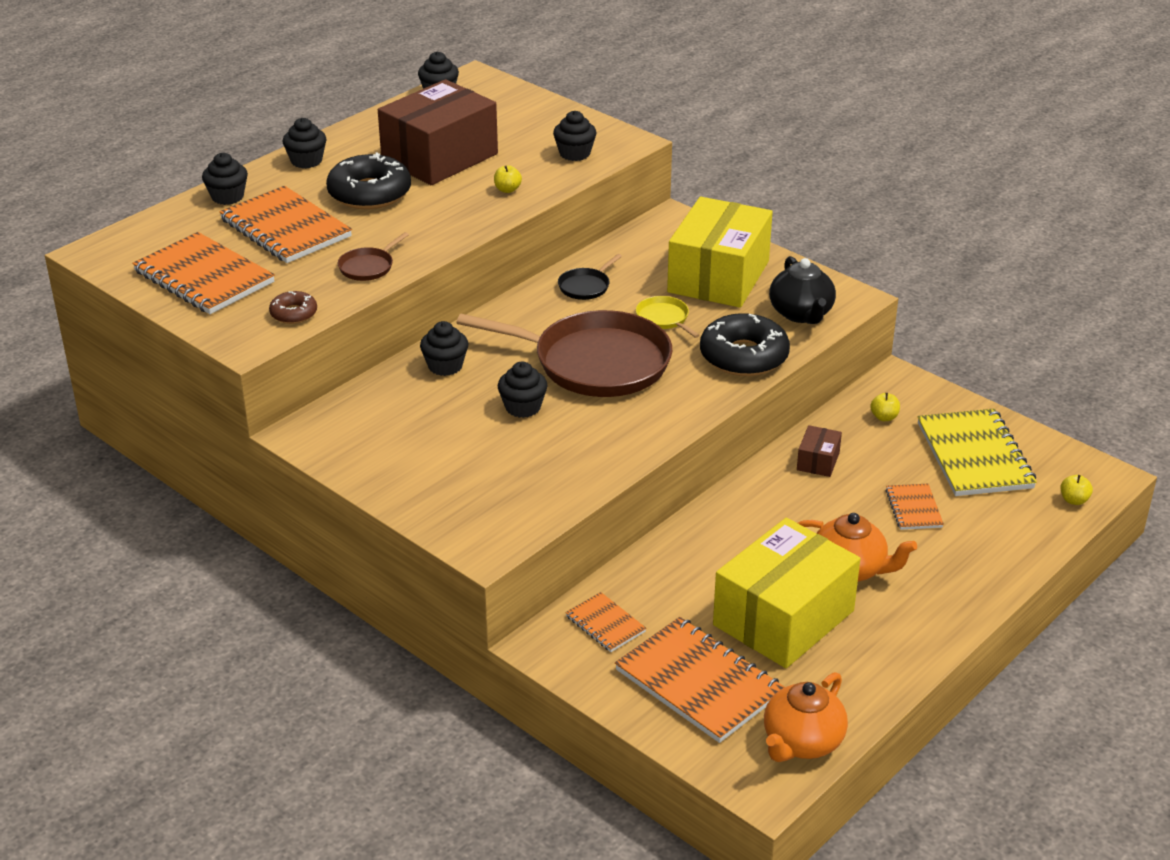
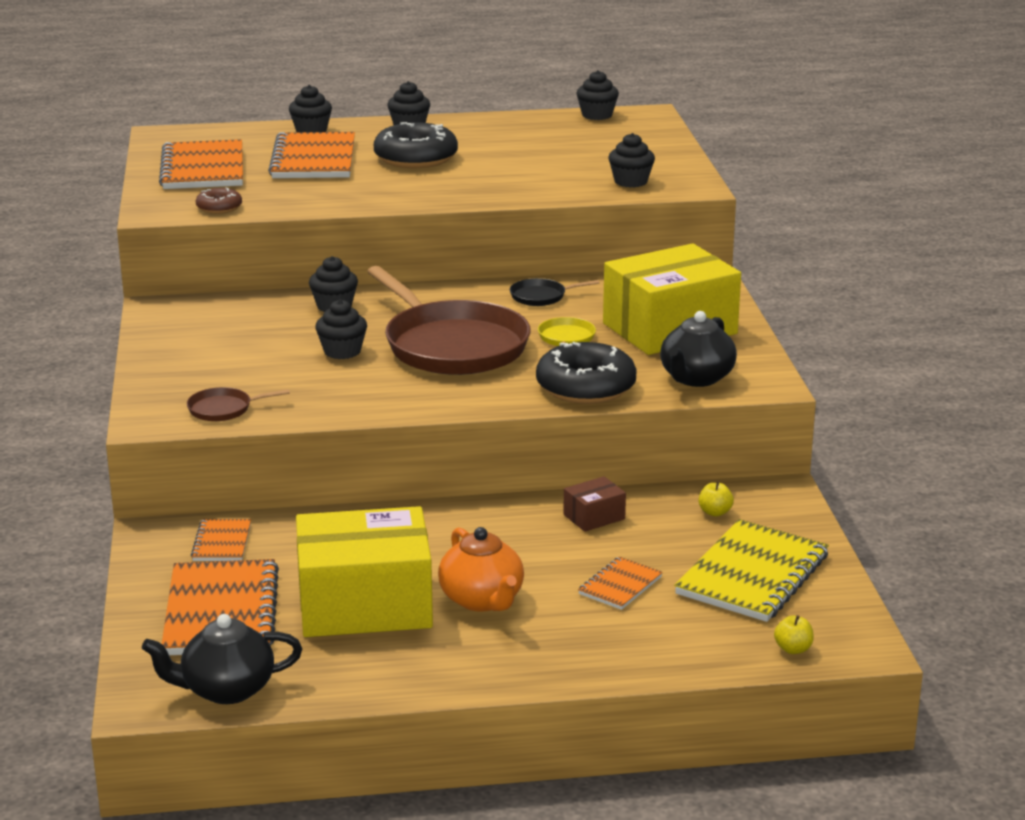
camera: 40 degrees right, 10 degrees down
(368, 267) = (325, 199): brown pan -> brown pan (223, 409)
(439, 157) = (514, 153): brown box -> none
(507, 190) = (527, 187): yellow apple -> none
(802, 742) = (226, 689): orange teapot -> black teapot

